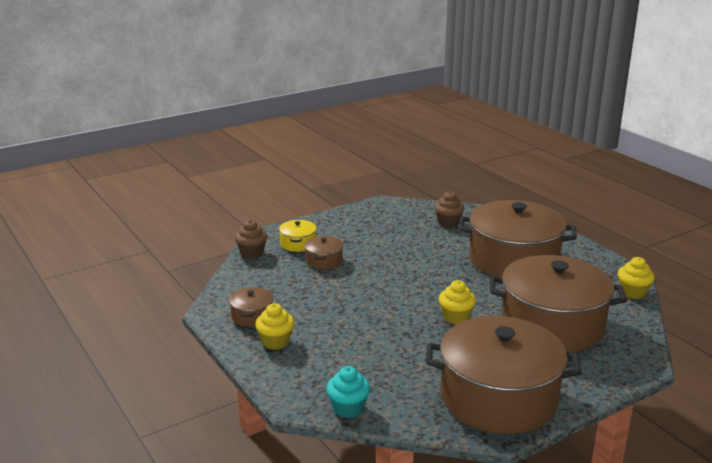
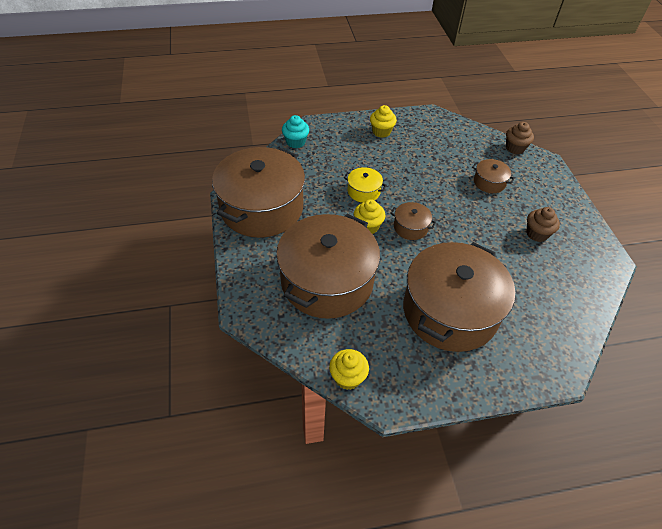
camera: 110 degrees right, 25 degrees up
(252, 316) = (418, 129): brown pot -> brown pot (410, 227)
(298, 244) = (525, 176): yellow pot -> yellow pot (363, 191)
(448, 223) = (550, 294): brown cupcake -> brown cupcake (537, 234)

